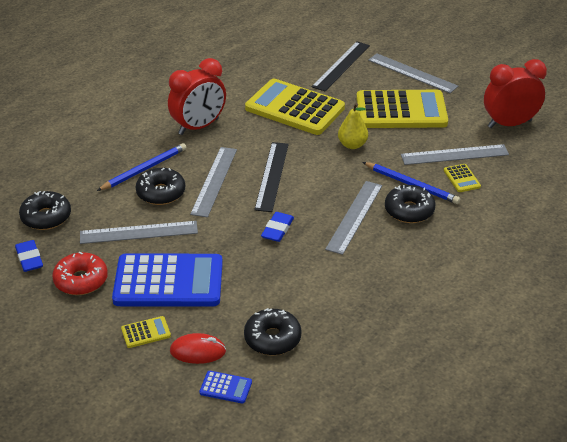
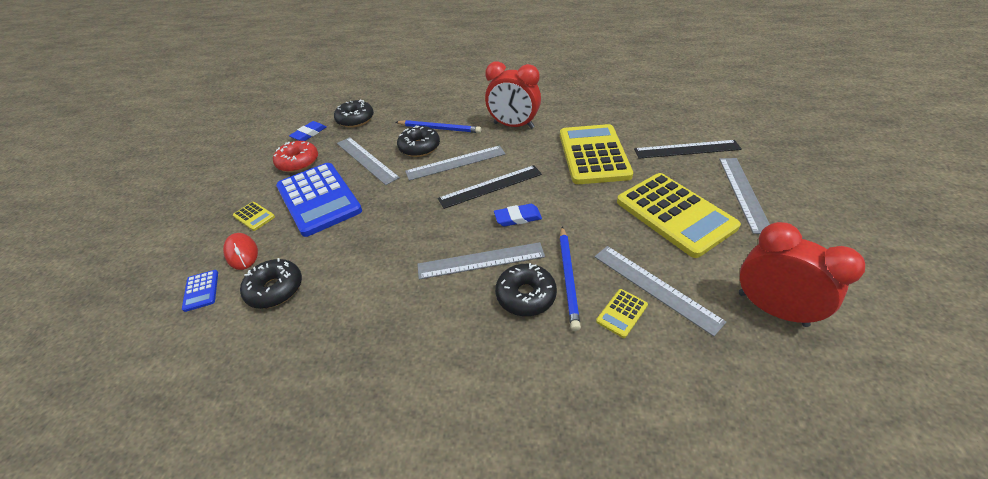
camera: 60 degrees right, 5 degrees up
(277, 229) = (423, 222): blue eraser -> blue eraser (517, 217)
(352, 145) = (584, 209): yellow pear -> none

